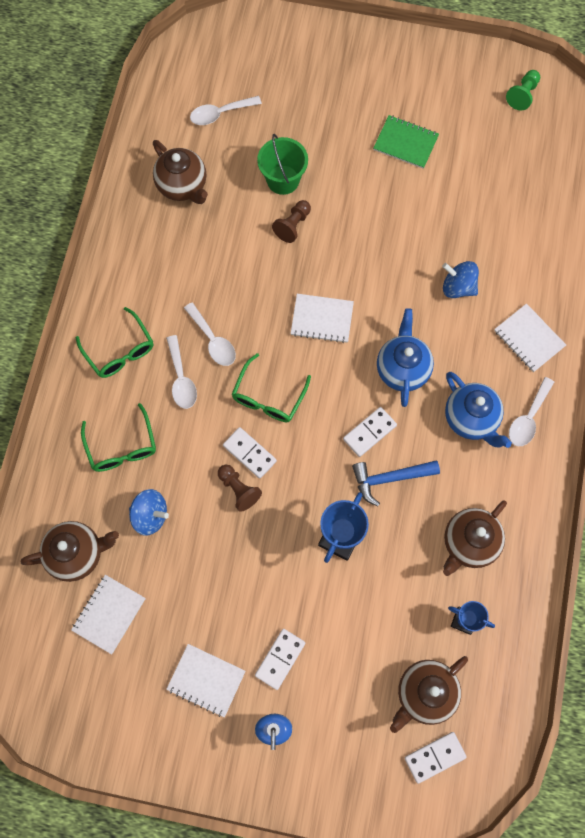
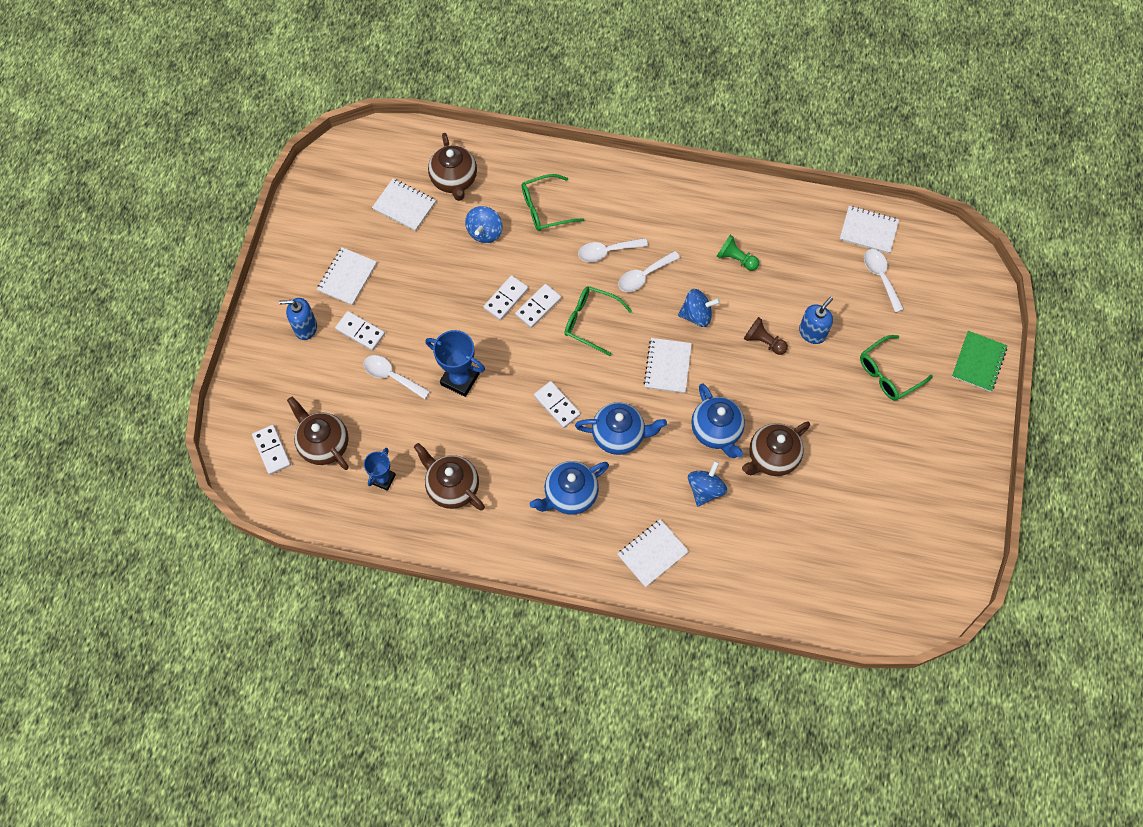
camera: 90 degrees right, 5 degrees down
(119, 351) = (632, 203): green glasses -> green glasses (888, 373)
(165, 120) = (868, 230): none -> white notebook
(182, 186) = (799, 247): brown teapot -> brown teapot (772, 457)
(238, 489) = (506, 298): brown pawn -> white domino
(261, 288) = (696, 315): none -> blue spinning top
(283, 180) = (812, 333): green bucket -> blue soap dispenser
(389, 479) = (513, 421): blue hammer -> none
(394, 274) = (716, 431): none -> blue teapot
(405, 143) = (863, 446): green notebook -> green notebook (978, 362)
(522, 95) = (933, 566): green pawn -> green pawn (736, 259)
(528, 418) = (571, 547): white spoon -> white spoon (392, 376)

